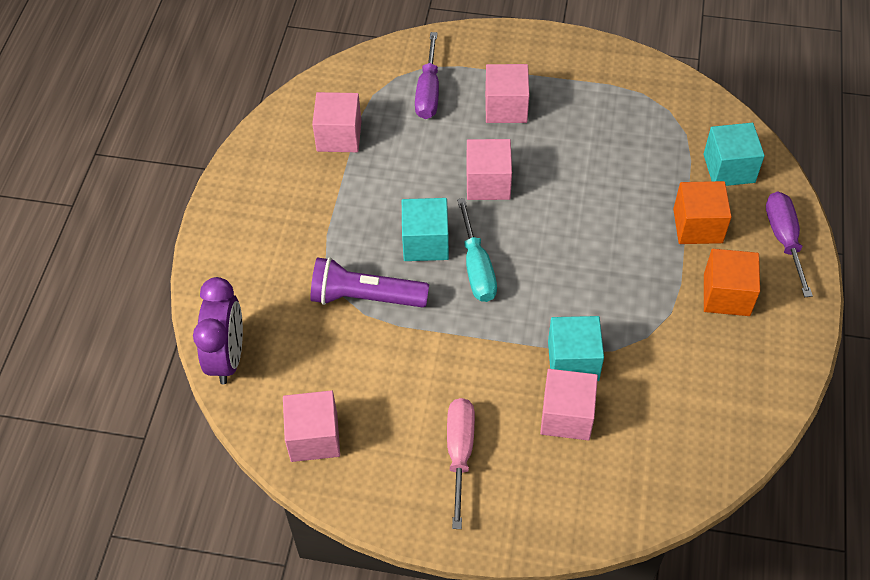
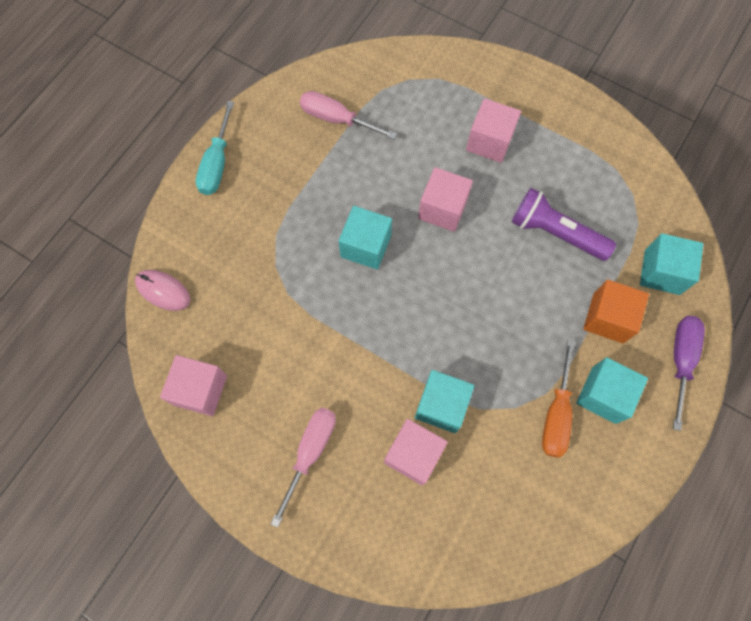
camera: 20 degrees right, 15 degrees up
(227, 357) = (163, 291): purple clock -> pink mouse
(339, 136) = (337, 119): pink cube -> pink screwdriver
(365, 297) = (295, 278): purple flashlight -> purple flashlight (555, 233)
(428, 91) = (429, 103): purple screwdriver -> none
(477, 267) = (398, 286): turquoise screwdriver -> turquoise screwdriver (217, 163)
(689, 328) = (556, 414): none -> orange screwdriver
(726, 295) = (603, 395): orange cube -> turquoise cube

